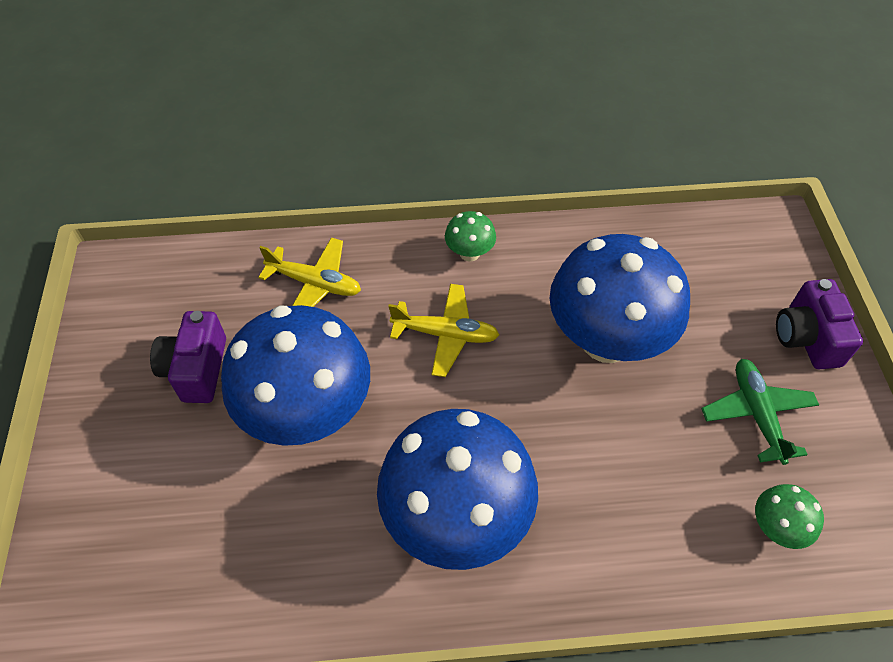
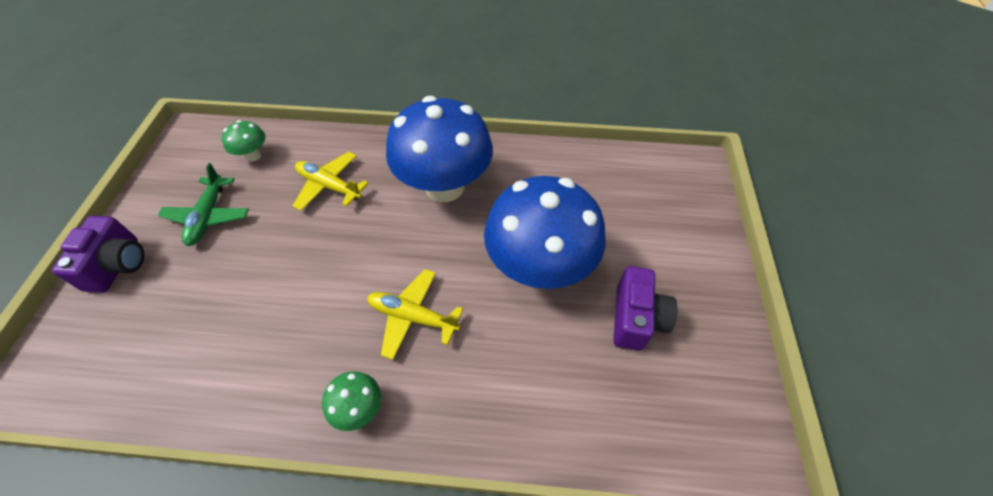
camera: 170 degrees left, 0 degrees up
(315, 284) = (528, 395): yellow plane -> yellow plane (329, 186)
(606, 340) = (279, 289): blue mushroom -> none

